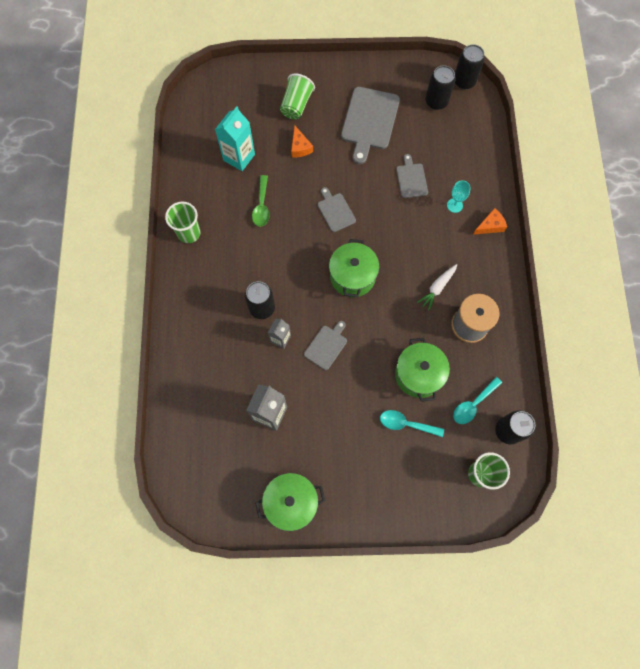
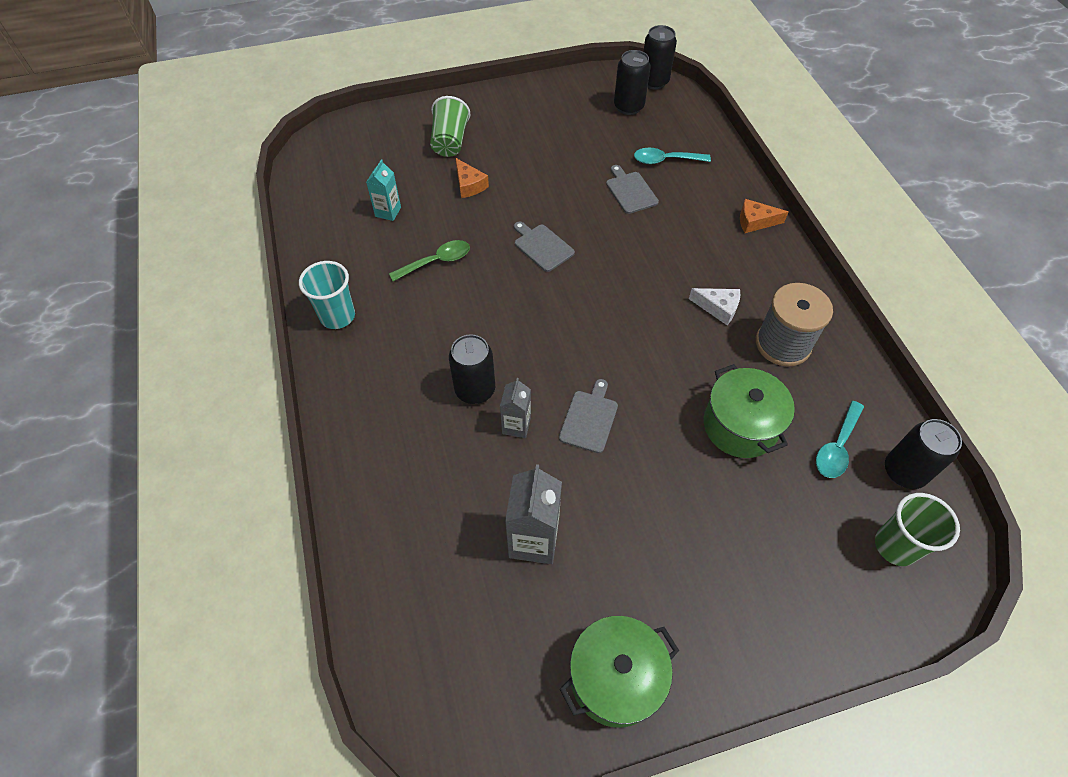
camera: 15 degrees left, 15 degrees down
(189, 233) = (337, 316): green cup -> turquoise cup
(239, 157) = (388, 212): turquoise carton -> turquoise carton, size x0.60
(262, 206) = (436, 261): green spoon -> green spoon turned 105 degrees counterclockwise
(352, 276) = (594, 319): green pot -> none
(369, 121) = (551, 141): grey cutting board -> none
(406, 424) = (751, 501): turquoise spoon -> turquoise spoon (665, 160)
(437, 288) = (718, 308): white carrot -> white cheese
(454, 205) = (699, 208): turquoise goblet -> none
(490, 226) = (755, 221): orange cheese -> orange cheese turned 135 degrees counterclockwise

